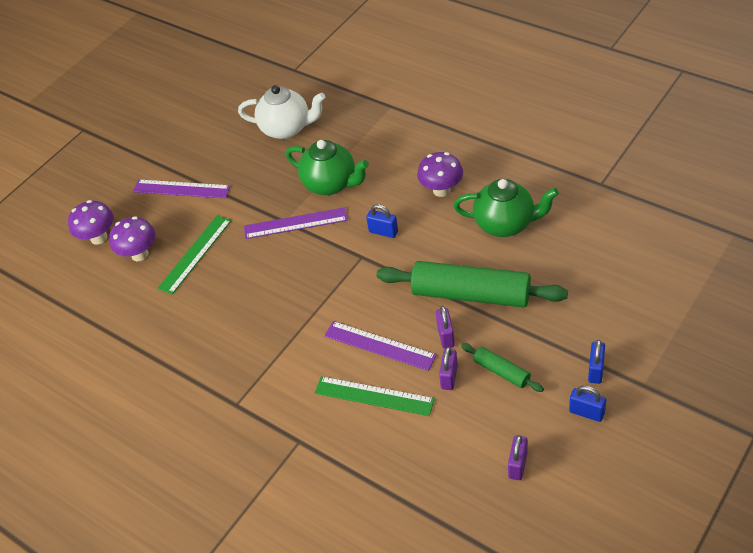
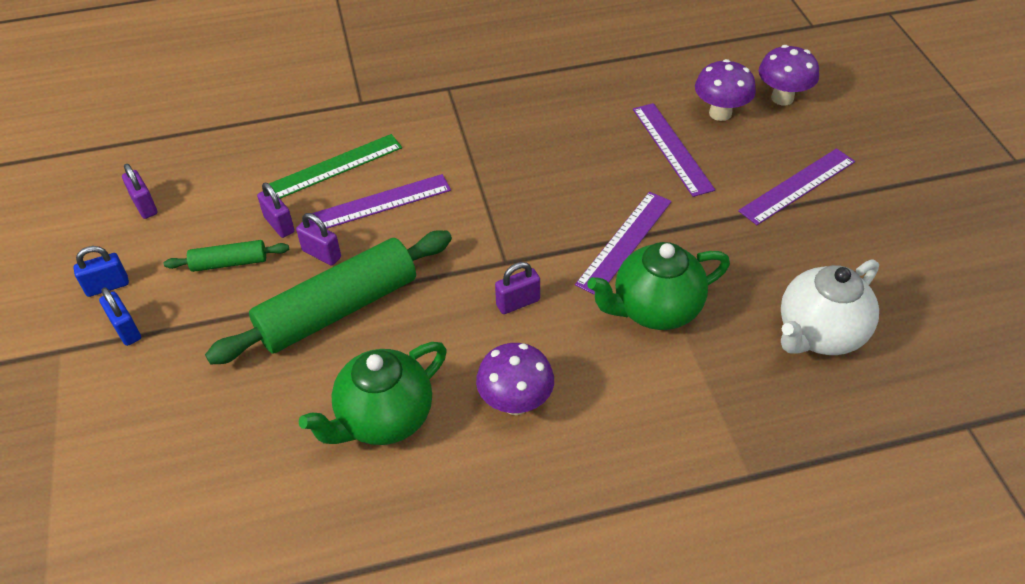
camera: 125 degrees right, 0 degrees up
(195, 254) = (671, 148): green ruler -> purple ruler
(383, 232) = (518, 303): blue padlock -> purple padlock

